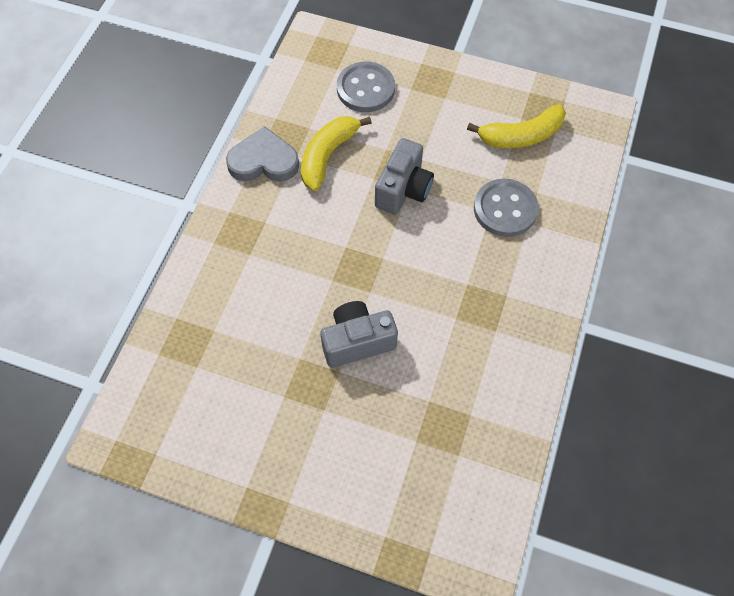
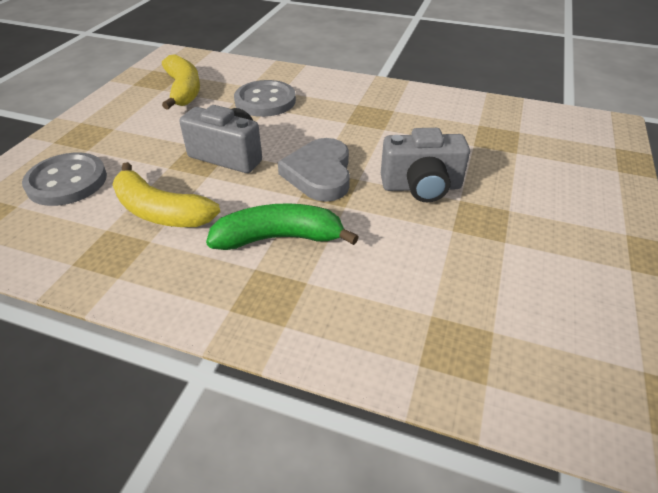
camera: 90 degrees left, 20 degrees down
(264, 161) = (147, 274): grey heart -> grey heart (319, 174)
(295, 235) = (279, 238): none -> green banana
(357, 341) = (421, 187): grey camera -> grey camera turned 75 degrees counterclockwise

